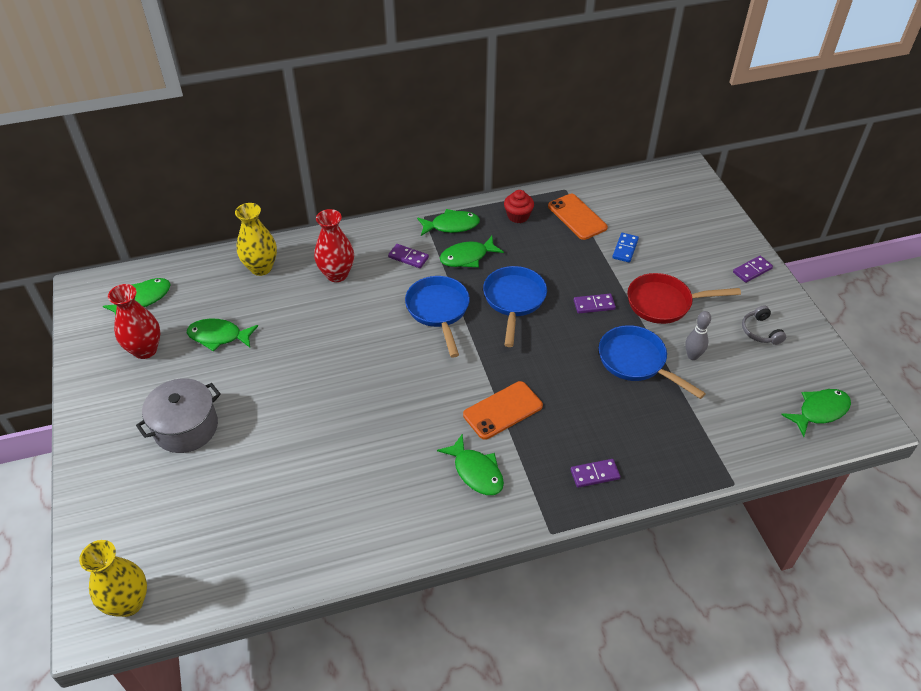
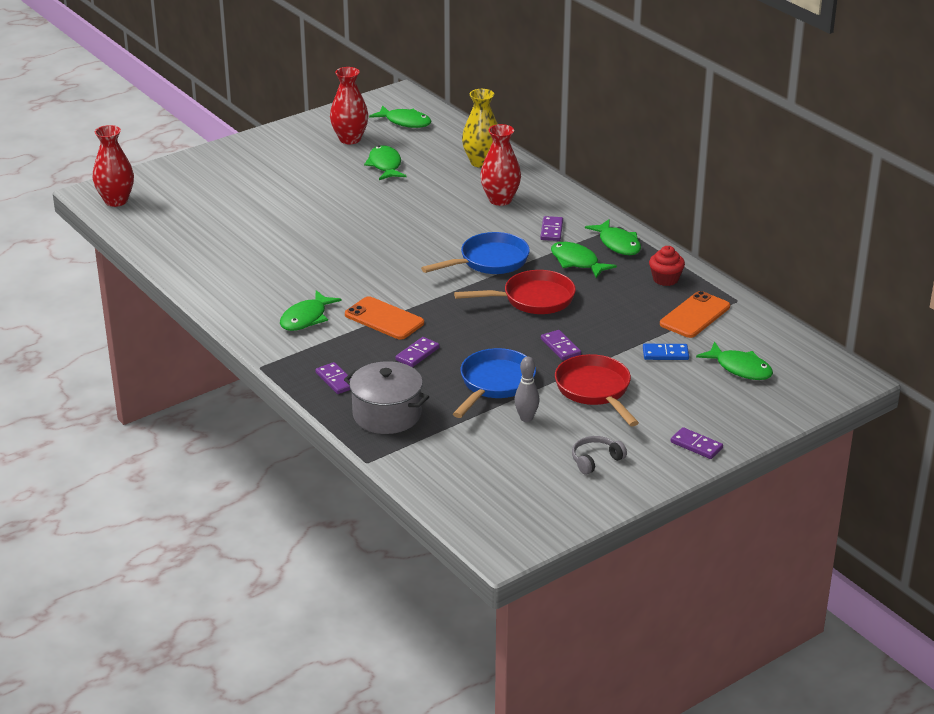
camera: 70 degrees right, 15 degrees down
(128, 603) = (116, 201): yellow vase -> red vase
(186, 427) = (280, 178): grey pot -> grey pot (387, 415)
(514, 301) = (533, 299): blue pan -> red pan
(571, 401) = (417, 354): none -> purple domino
(819, 411) = (497, 510): green fish -> green fish (740, 368)

